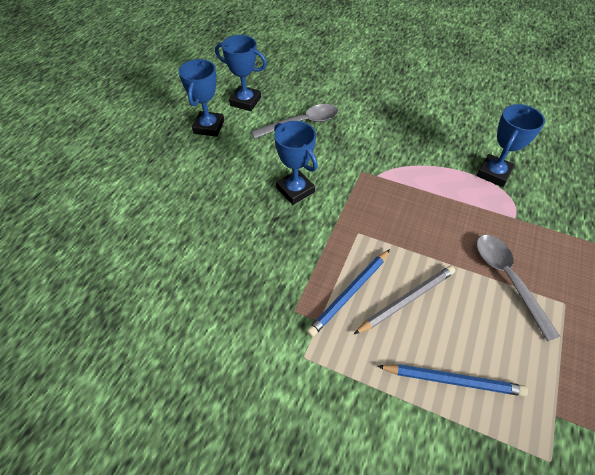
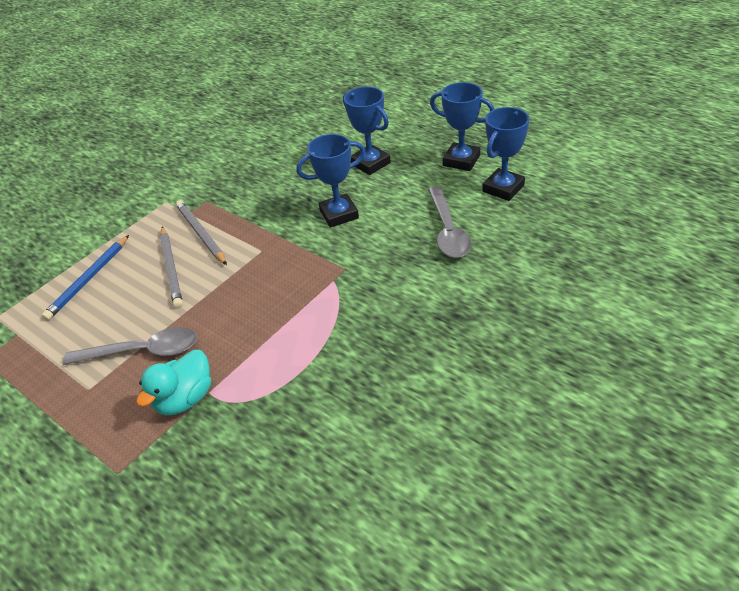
camera: 110 degrees right, 10 degrees down
(349, 293) = (201, 234): blue pencil -> grey pencil
(493, 173) = (286, 399): blue trophy -> blue trophy (370, 163)
(529, 230) = (185, 399): none -> turquoise duck

